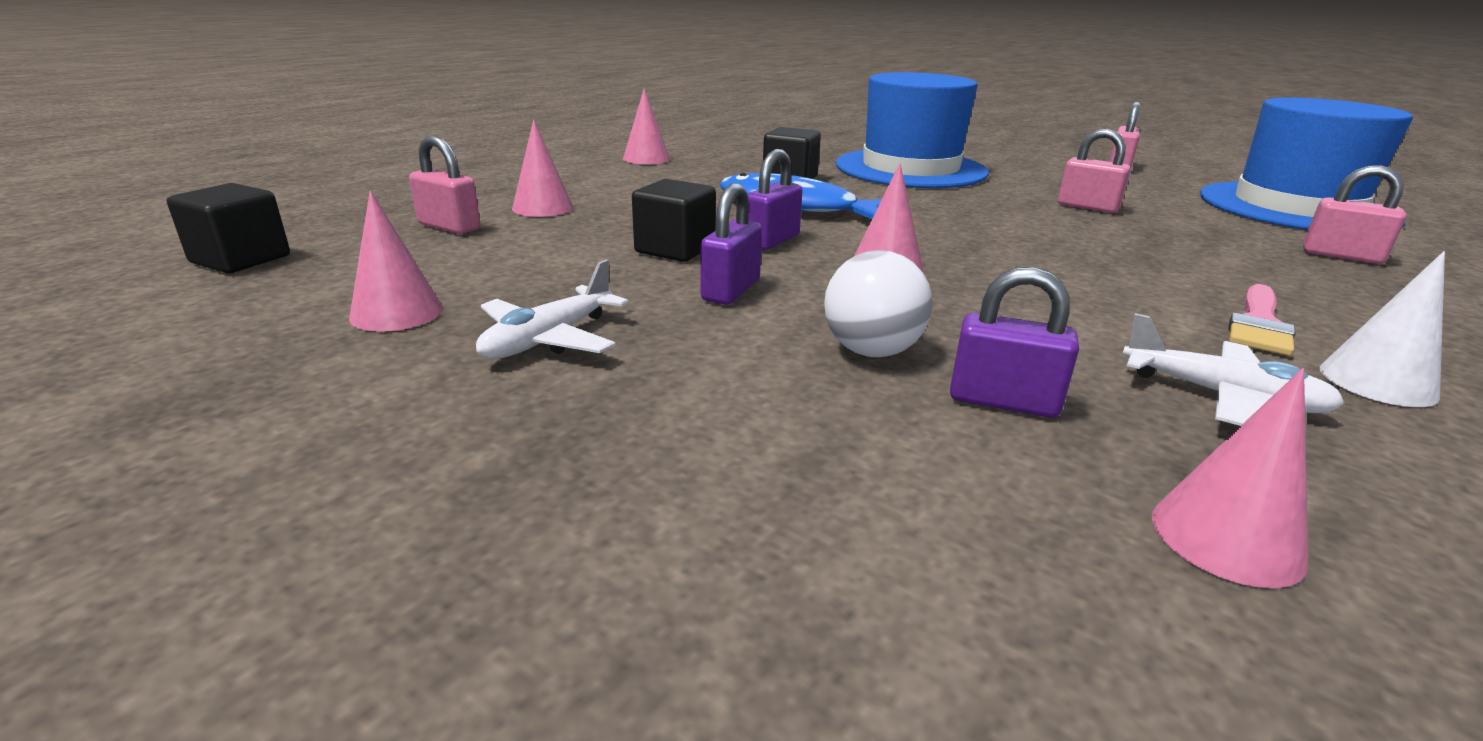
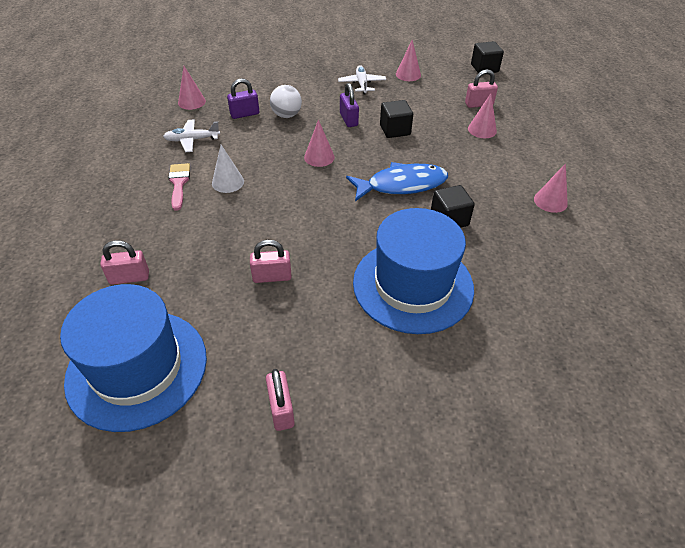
camera: 140 degrees right, 20 degrees up
(772, 241) = (373, 152): purple padlock -> none
(1377, 382) = (147, 167): white cone -> white cone (228, 182)

